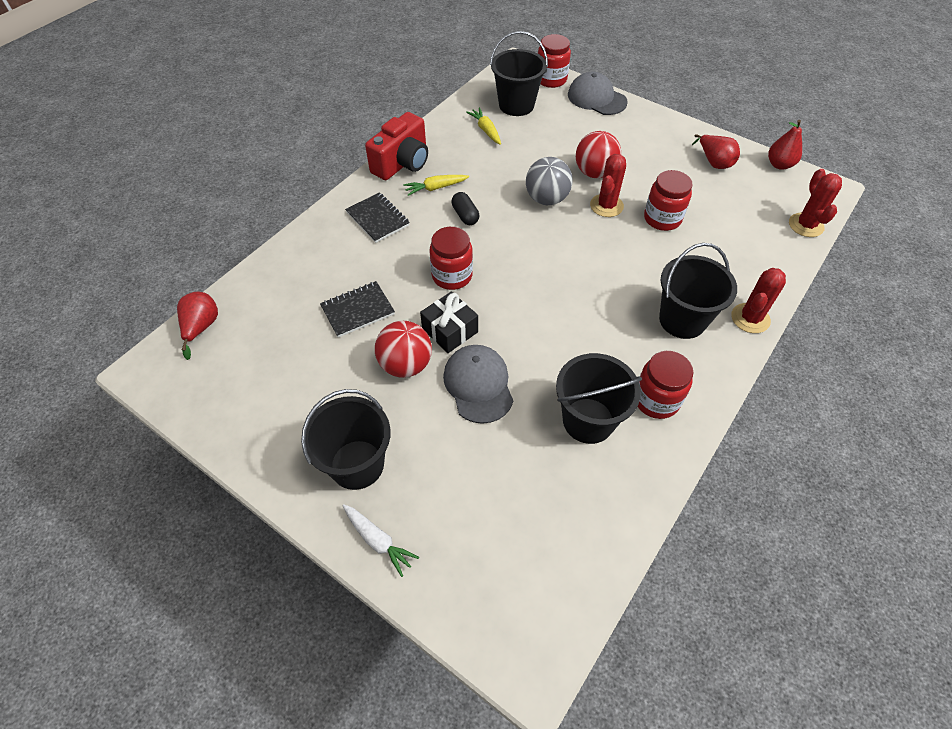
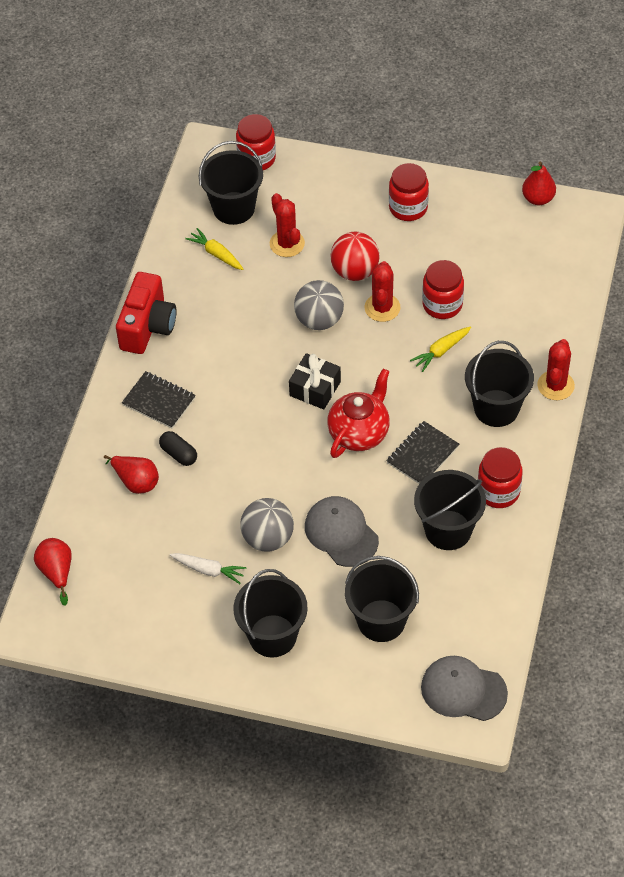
camera: 20 degrees left, 0 degrees up
(358, 310) = (195, 503): black notebook -> black notebook (422, 455)
(378, 541) = (322, 685): white carrot -> white carrot (208, 570)
(406, 365) = (268, 538): red ball -> grey ball
(435, 188) = (199, 345): yellow carrot -> yellow carrot (441, 351)
(450, 330) = (291, 492): black gift -> black gift (315, 389)
(452, 276) = (265, 437): red jar -> red jar (408, 208)
(465, 215) = (246, 367): black capsule -> black capsule (178, 454)
(476, 492) = (381, 620): none -> black bucket
(539, 299) = (359, 432): none -> red teapot
(596, 98) = (318, 170): grey cap -> grey cap (463, 690)
(714, 162) = (471, 217): red pear -> red pear (136, 482)
(806, 225) = (581, 265): red cactus -> red cactus (287, 244)

